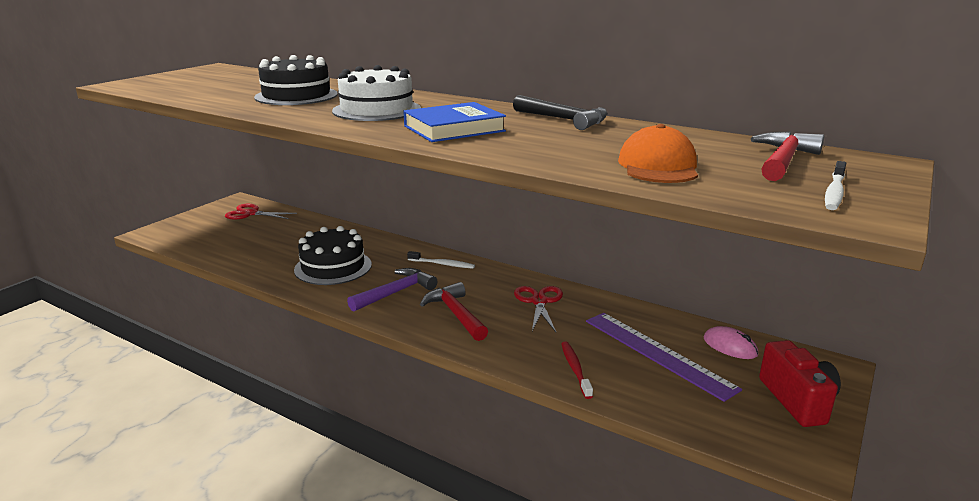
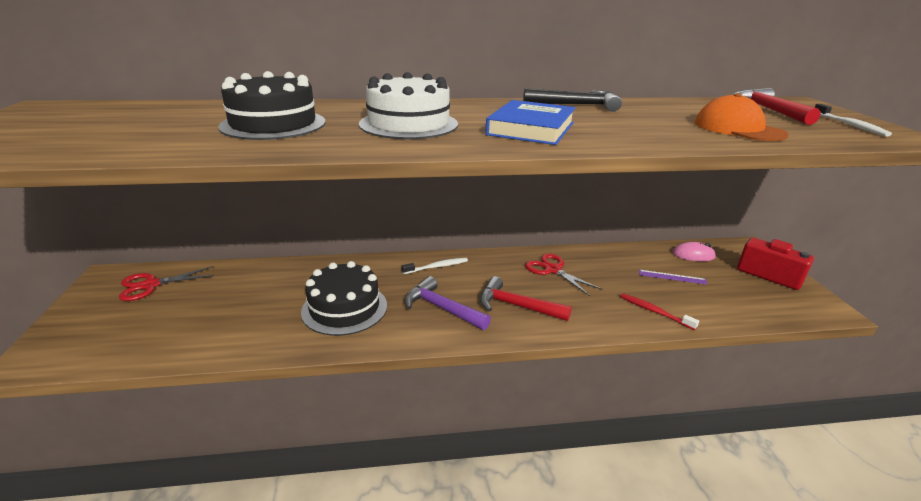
camera: 40 degrees left, 5 degrees up
(396, 292) = (441, 308): purple hammer -> purple hammer turned 60 degrees counterclockwise
(657, 353) = (672, 277): purple ruler -> purple ruler, size x0.47

